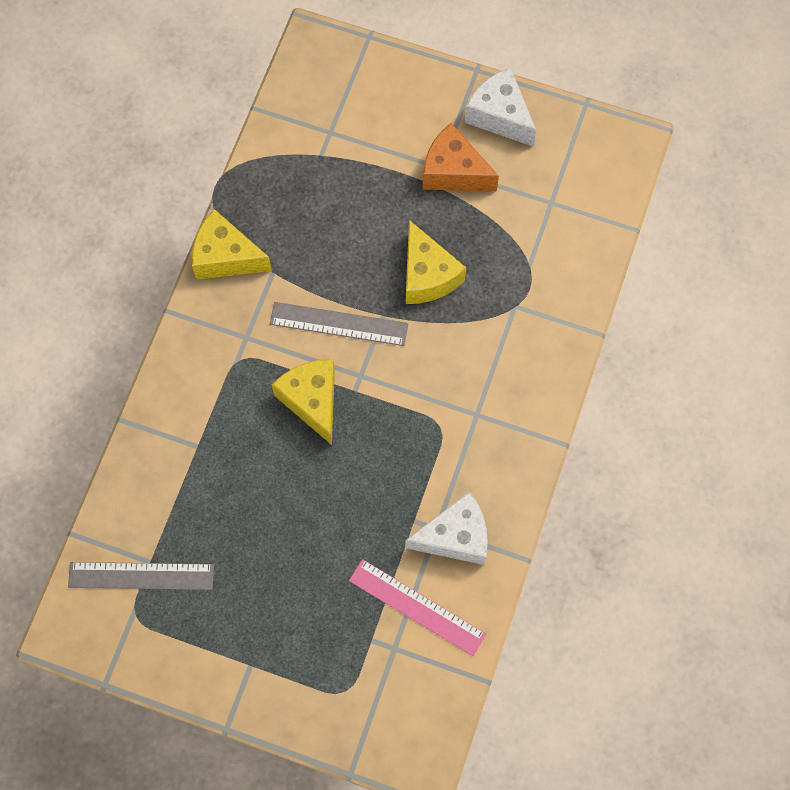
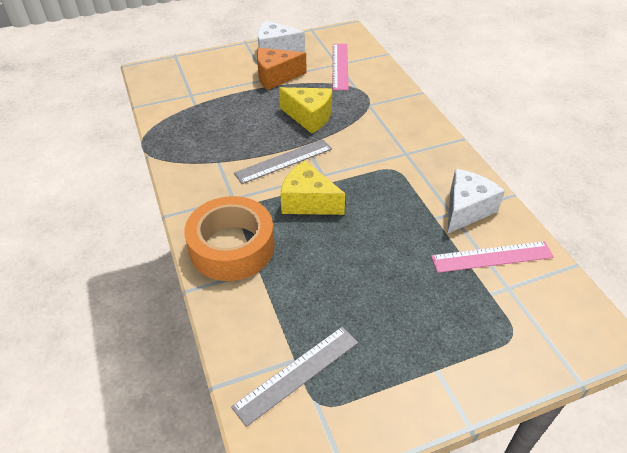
camera: 40 degrees left, 25 degrees down
(196, 401) = (232, 247): none -> orange tape
(226, 257) = (180, 171): yellow cheese -> none
(549, 209) = (340, 66): none -> pink ruler

